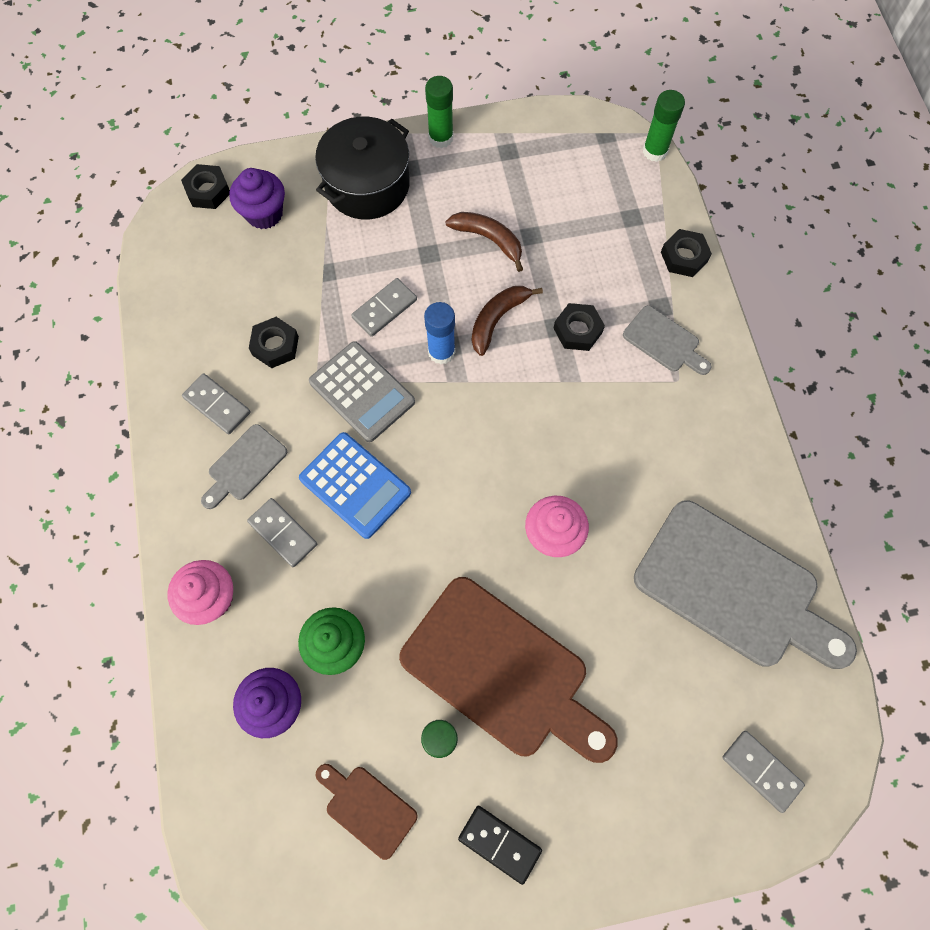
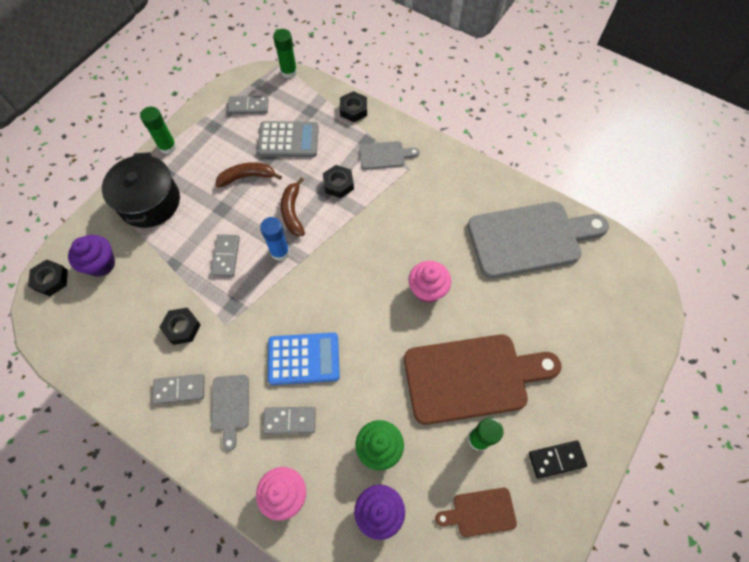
camera: 45 degrees left, 5 degrees down
(362, 392) = (257, 308): grey calculator -> grey calculator (288, 140)
(761, 770) = (623, 307): grey domino -> grey domino (248, 106)

